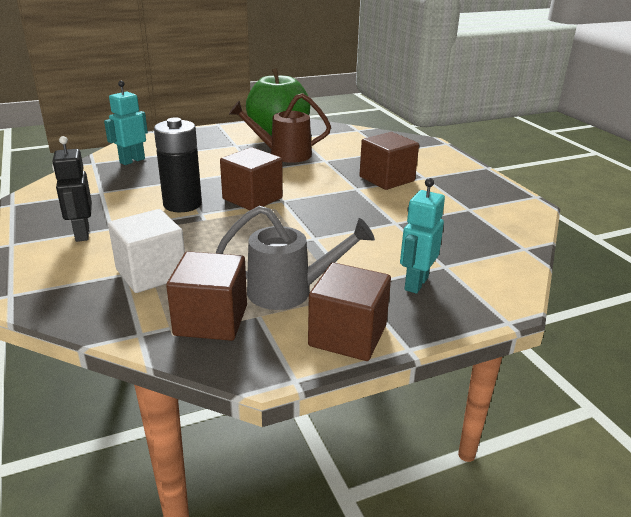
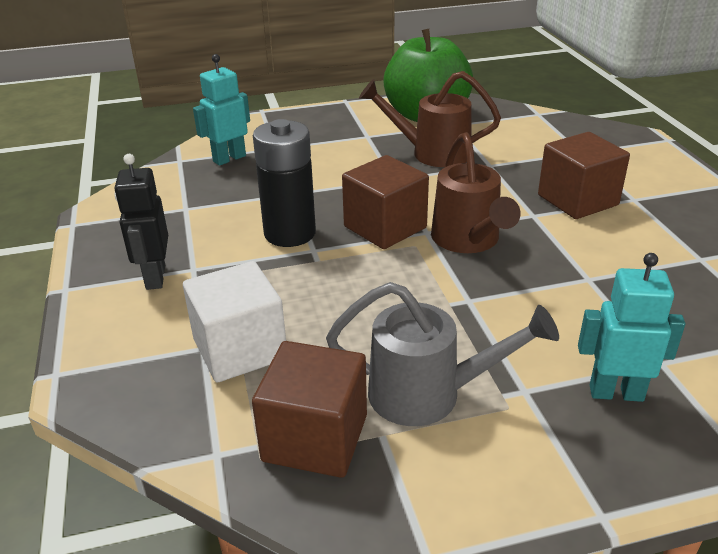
camera: 10 degrees right, 5 degrees up
(312, 204) = (468, 240): none -> brown watering can
(347, 336) = (510, 483): brown cube -> none
(415, 283) = (616, 392): turquoise robot -> turquoise robot turned 60 degrees clockwise

